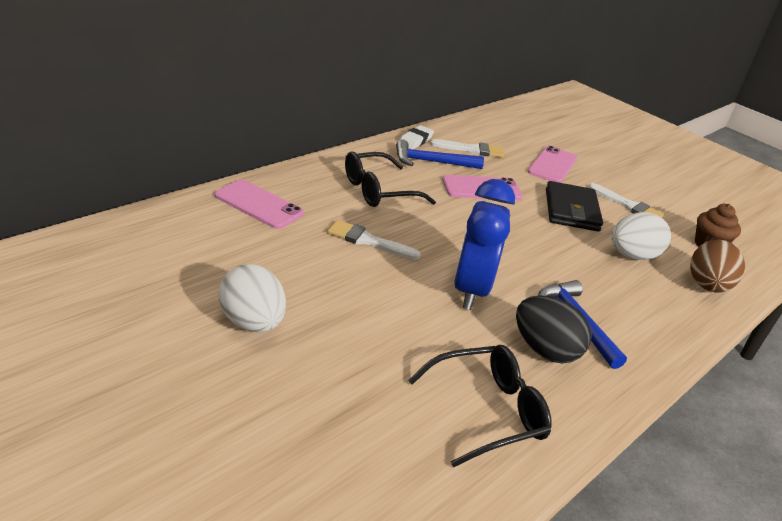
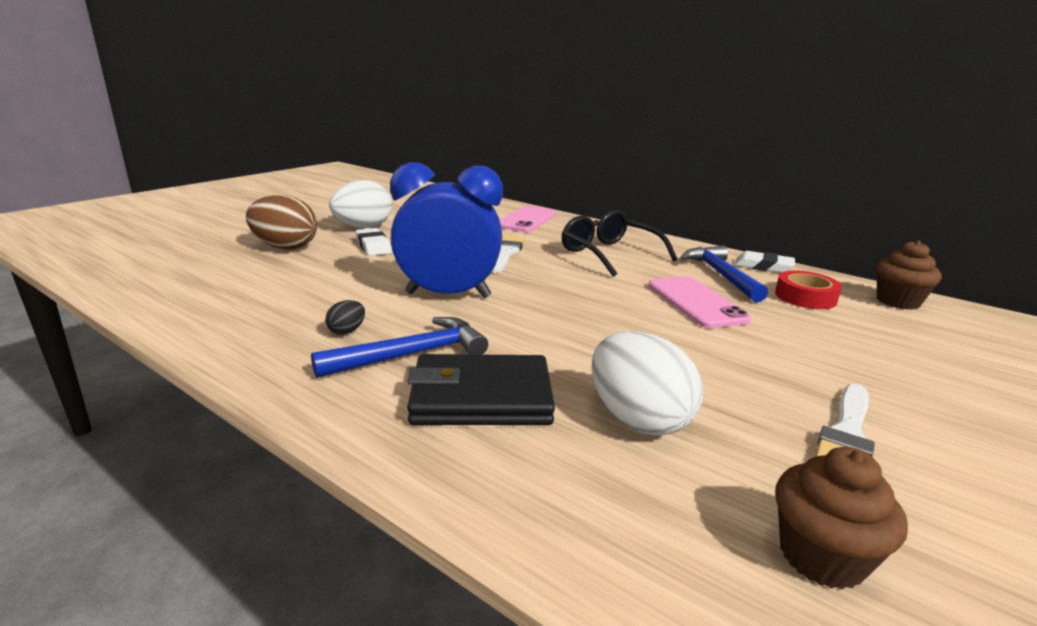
camera: 85 degrees right, 10 degrees down
(330, 320) = (373, 246): none -> white eraser
(472, 150) = (805, 297): white brush -> red tape
(478, 126) = (898, 301): none -> brown cupcake
(486, 412) = (249, 301): black glasses -> none
(544, 350) = (347, 331): black egg -> black egg, size x0.44
(552, 165) = (877, 358): pink phone -> none
(571, 210) = (731, 367): black wallet -> black wallet (481, 397)
(707, 286) = (604, 516): brown egg -> brown egg (285, 247)

